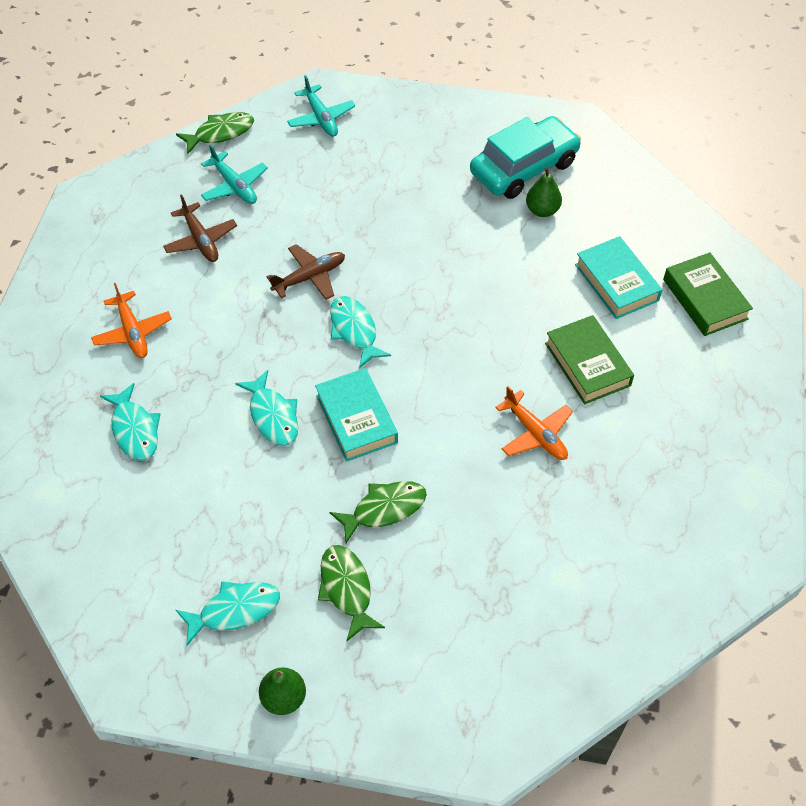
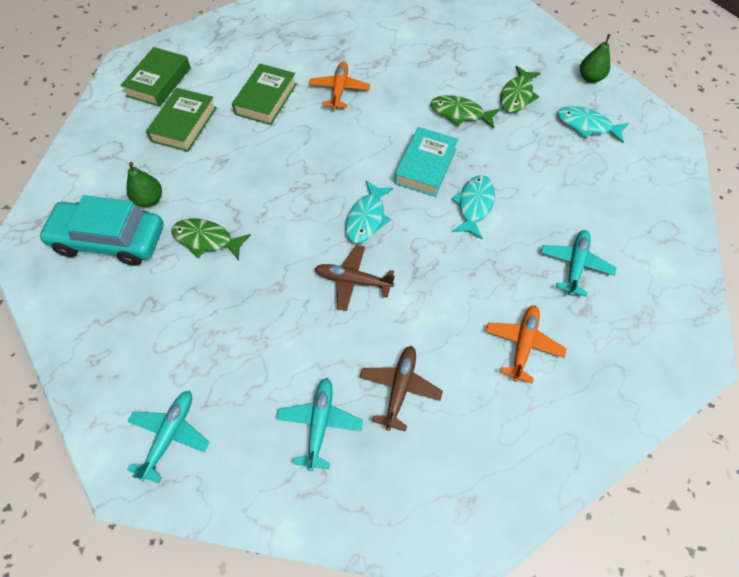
camera: 135 degrees left, 5 degrees up
(135, 429) = (575, 265): turquoise fish -> turquoise plane
(220, 133) = (269, 507): green fish -> green fish (206, 240)
(616, 282) = (184, 124): turquoise book -> green book

